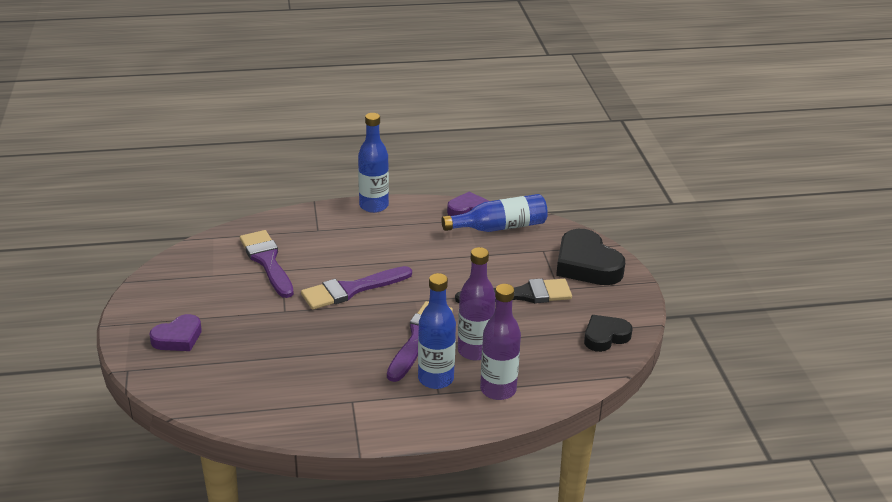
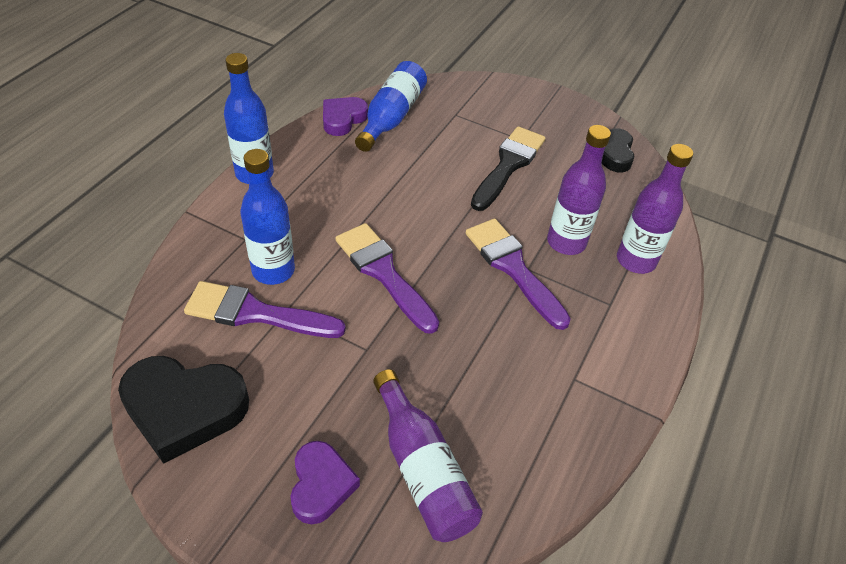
camera: 55 degrees left, 15 degrees up
(221, 368) = (422, 469): none -> purple bottle
(351, 289) = (384, 273): purple brush -> purple brush turned 135 degrees clockwise
(435, 379) = (587, 293): blue bottle -> blue bottle (273, 270)
(586, 265) = (502, 104): black heart -> black heart (184, 409)

